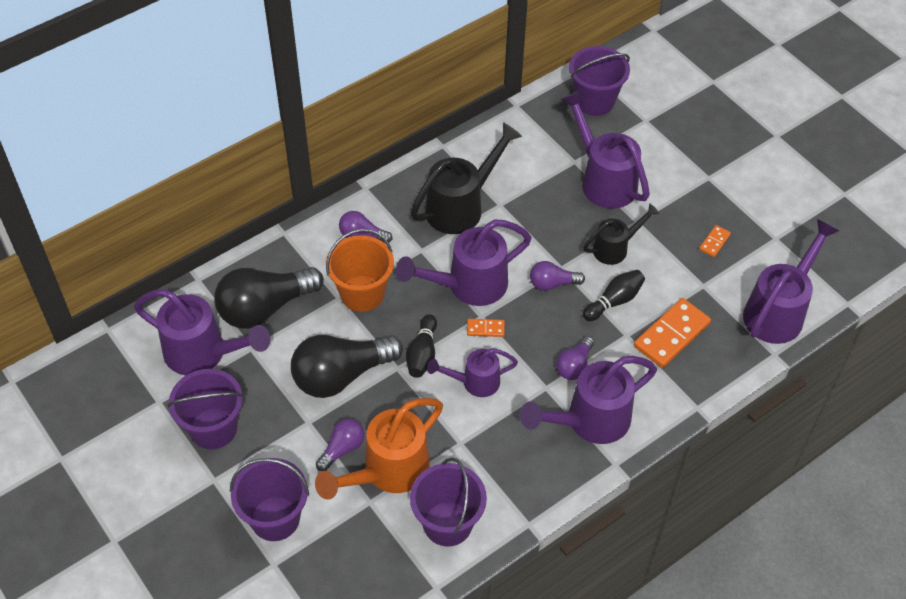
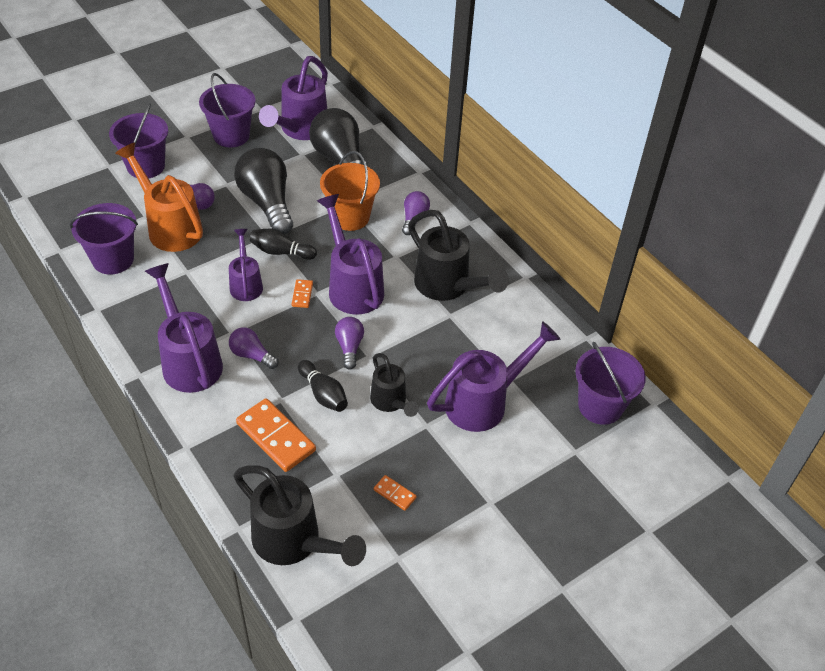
camera: 90 degrees right, 5 degrees down
(778, 311) = (294, 542): purple watering can -> black watering can

